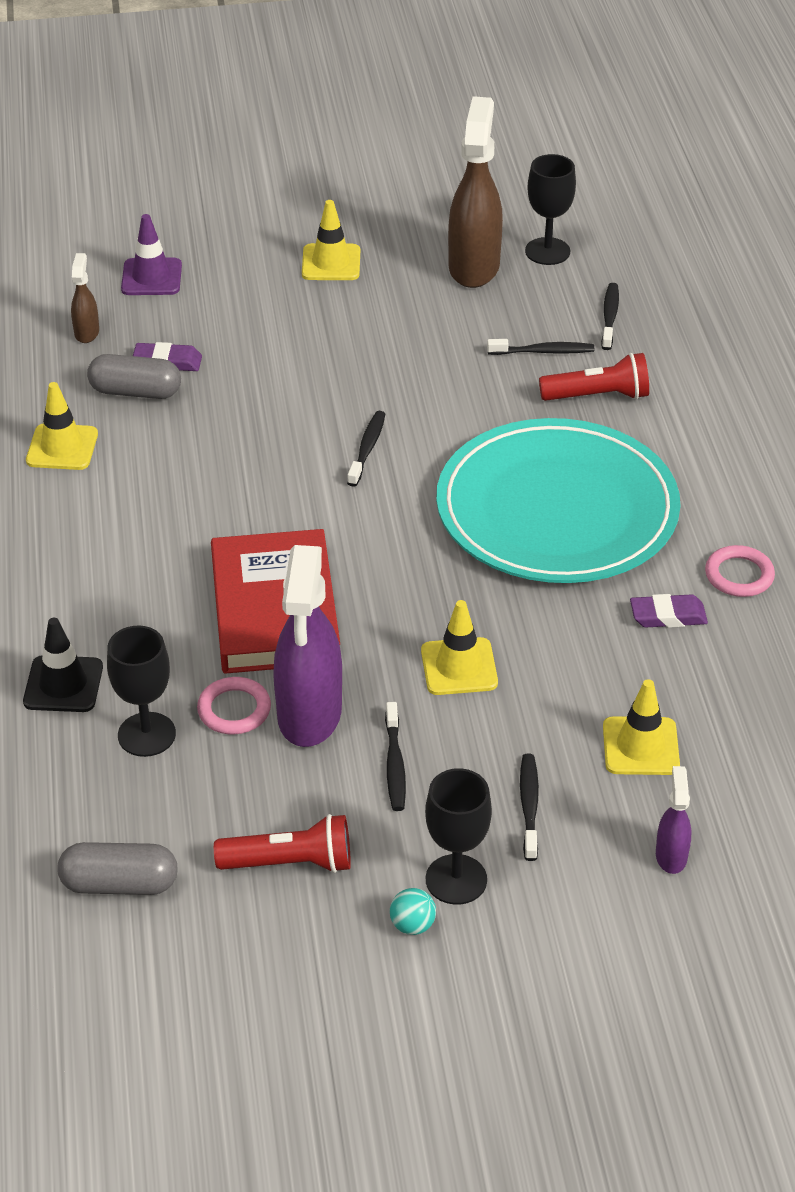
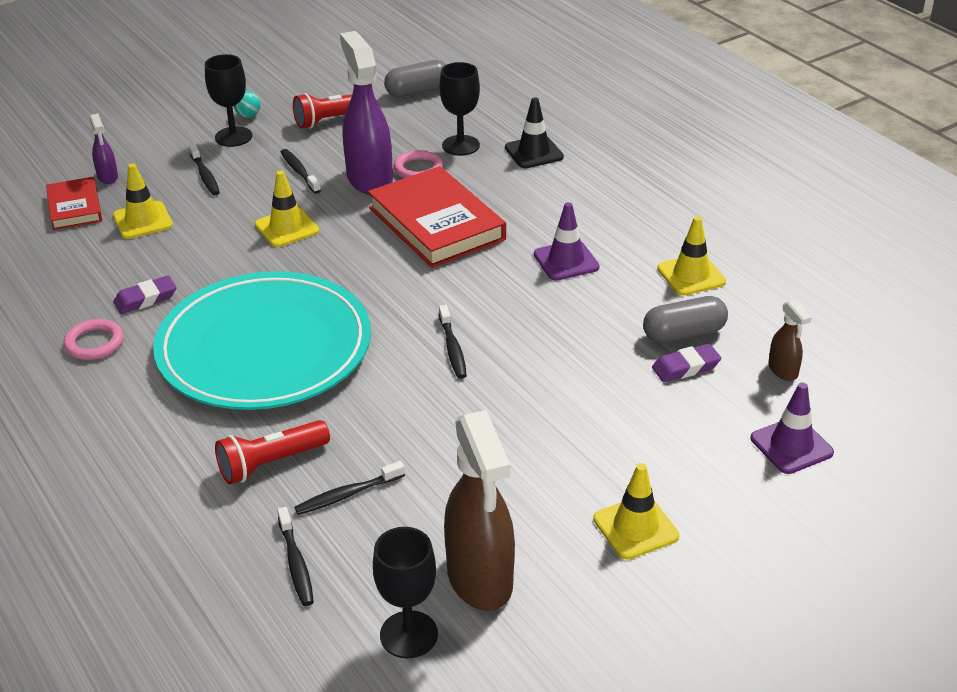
camera: 155 degrees right, 5 degrees down
(172, 508) = (566, 261): none -> purple traffic cone
(729, 806) = (75, 207): none -> red book

